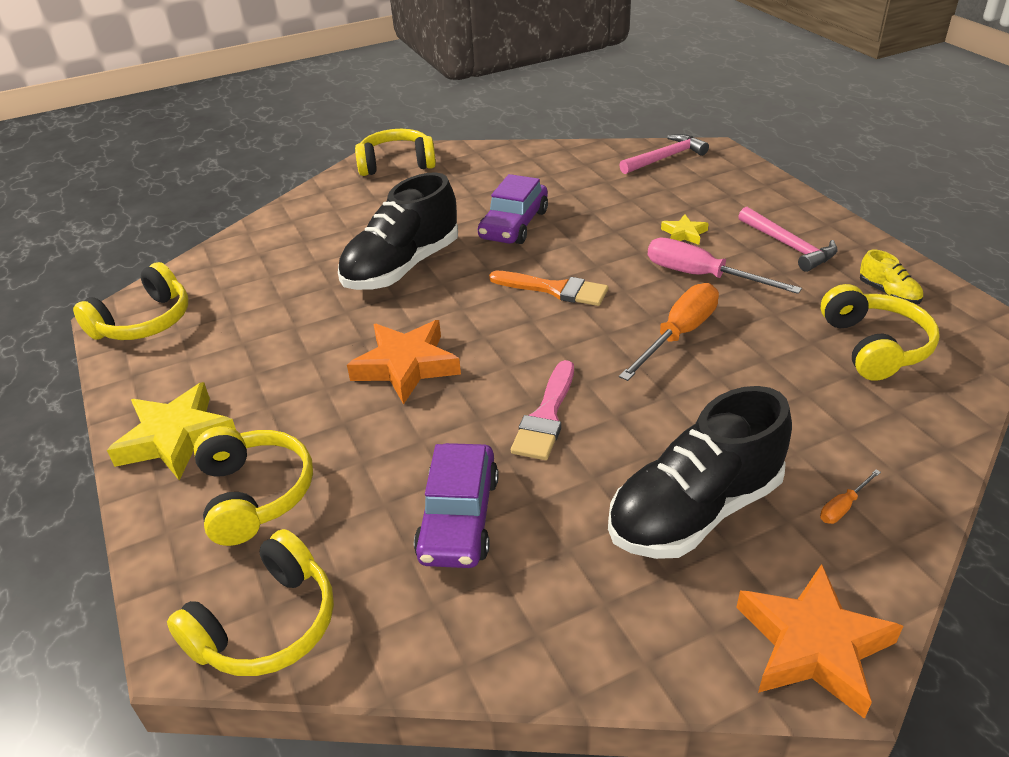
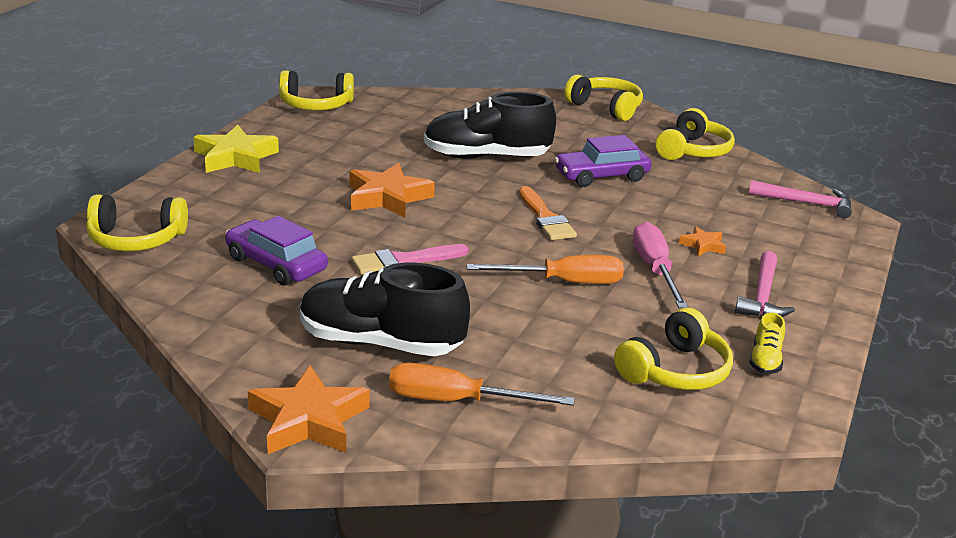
camera: 45 degrees right, 10 degrees down
(255, 494) = (221, 197): yellow headphones -> yellow headphones (693, 151)
(458, 517) = (276, 264): purple car -> purple car turned 75 degrees clockwise
(684, 234) = (703, 245): yellow star -> orange star
(843, 507) = (457, 401): orange screwdriver -> orange screwdriver, size x2.26

